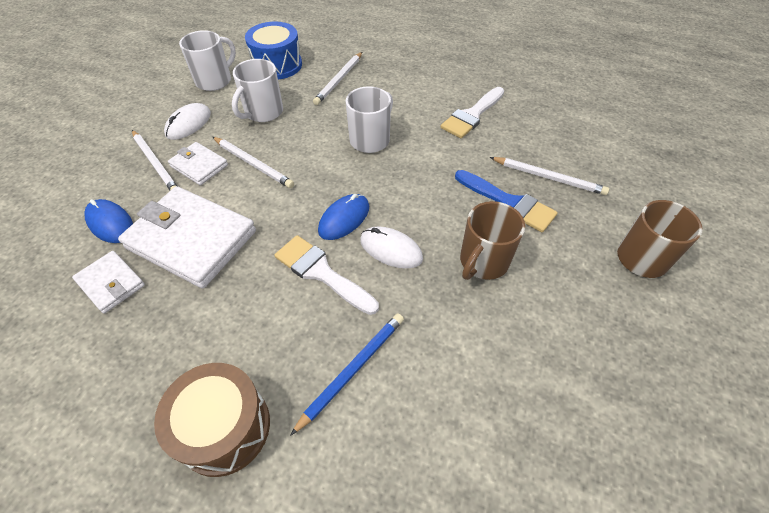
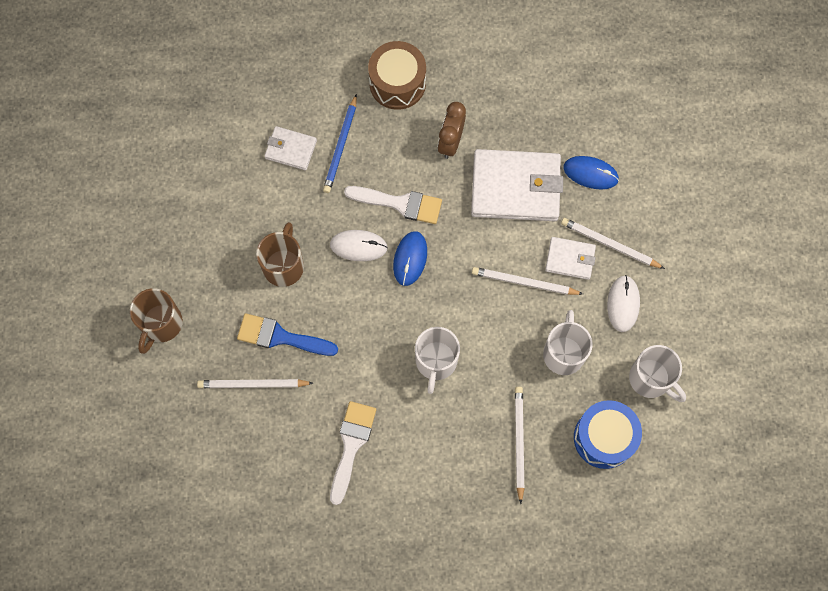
camera: 155 degrees right, 20 degrees up
(111, 283) = (543, 130): white wallet -> white wallet (291, 149)
(215, 80) = (651, 379): white mug -> white mug turned 60 degrees counterclockwise
(218, 315) = (450, 142): none -> brown clock

